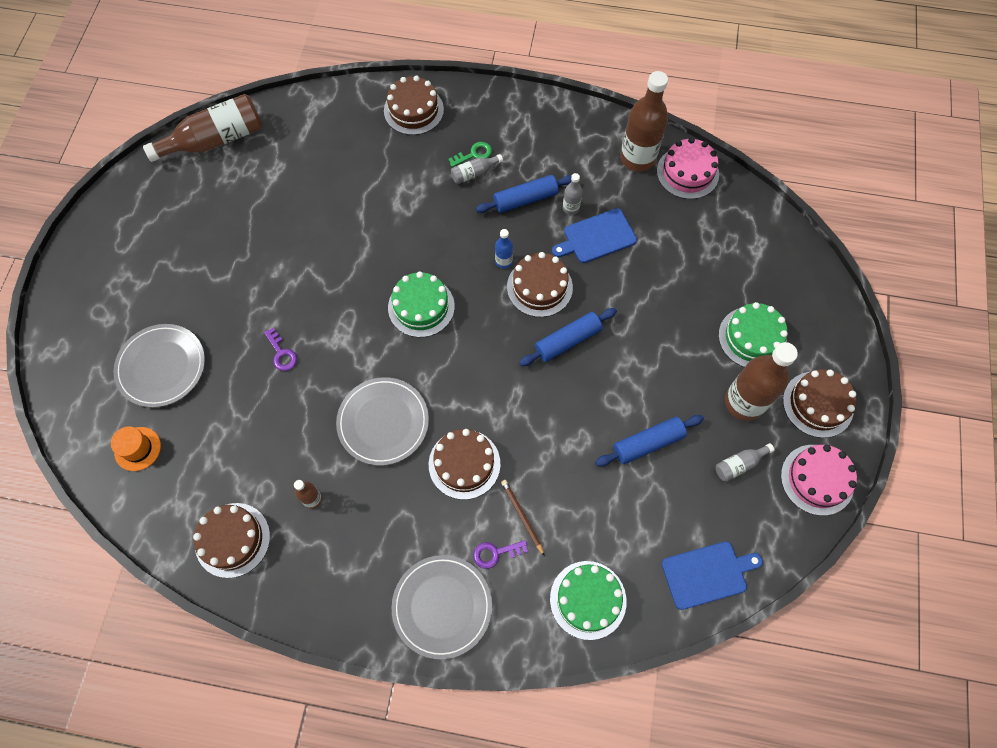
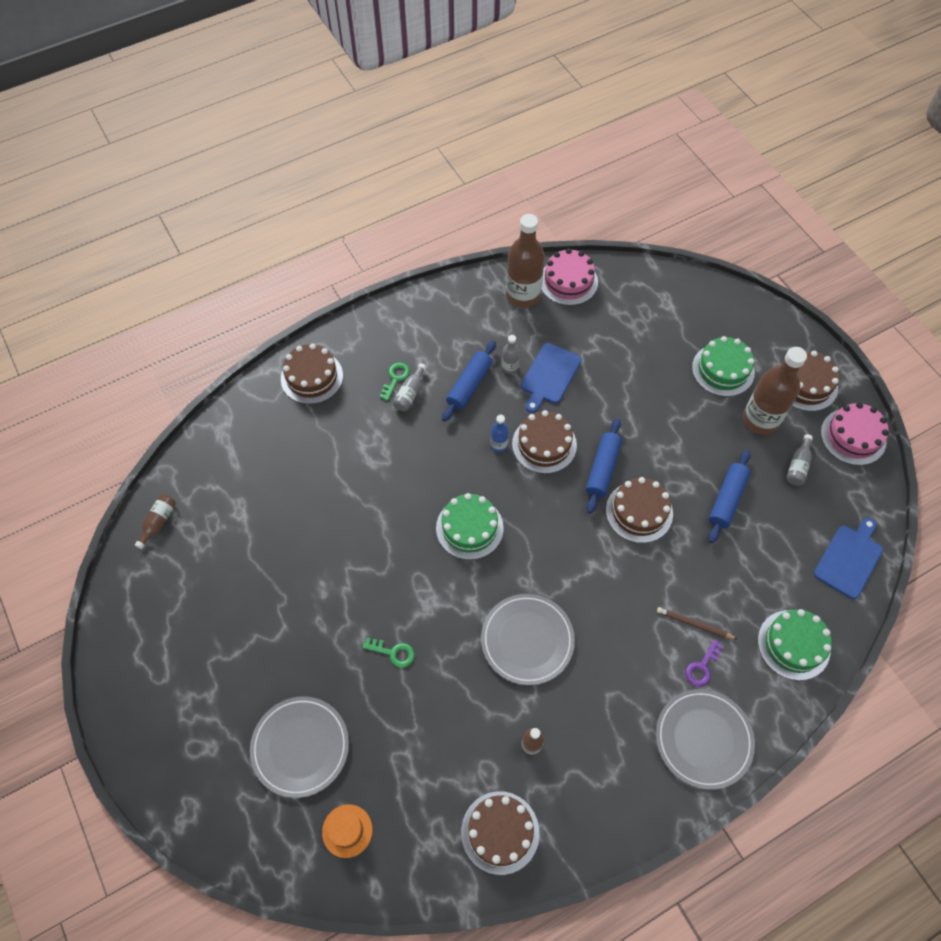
camera: 40 degrees left, 5 degrees down
(215, 140) = (158, 522): brown bottle -> brown bottle, size x0.46
(281, 353) = (393, 652): purple key -> green key
(464, 464) = (617, 621): brown cake -> brown cake (639, 512)

